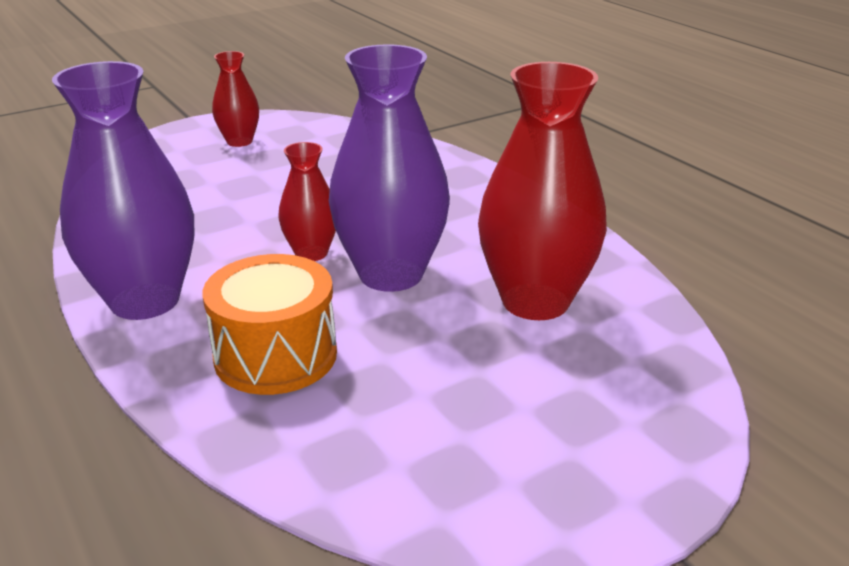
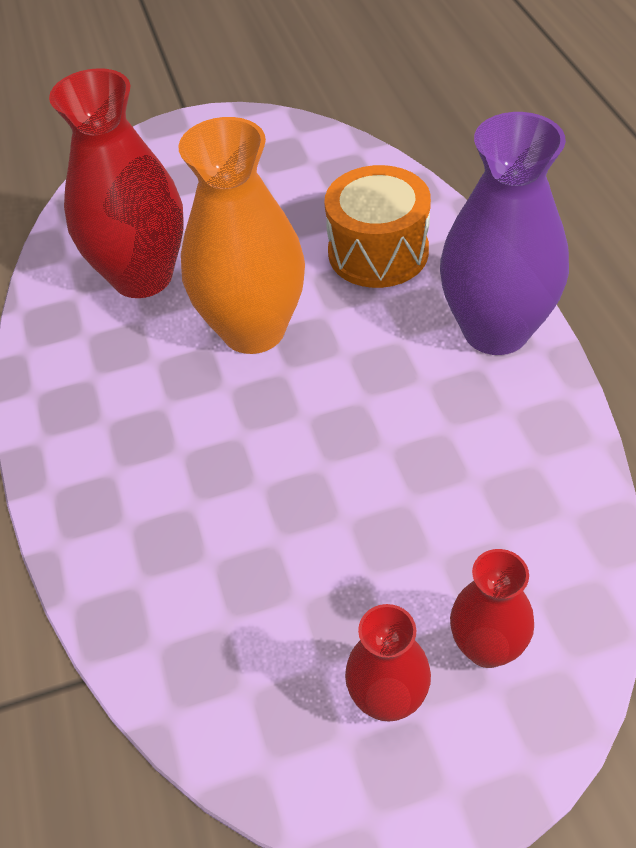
camera: 160 degrees left, 20 degrees up
(311, 253) = (324, 375): red vase -> red vase (487, 647)
(391, 274) = (253, 330): purple vase -> orange vase

